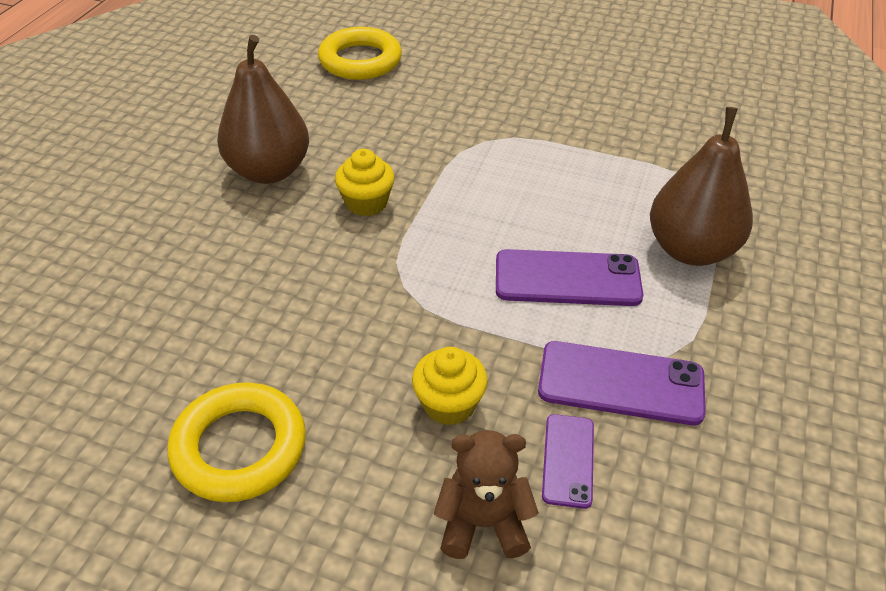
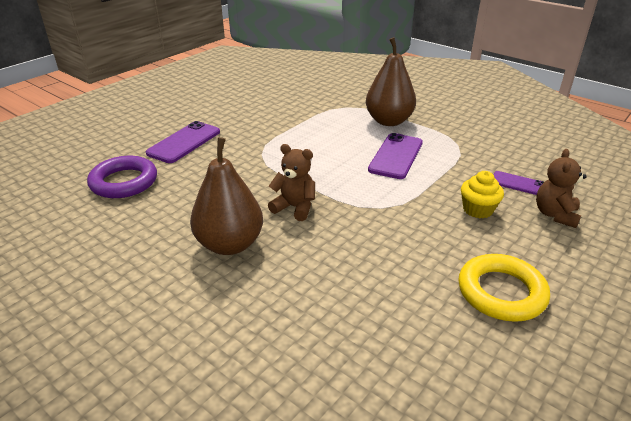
camera: 70 degrees left, 10 degrees down
(360, 60) = (124, 182): yellow ring -> purple ring
(366, 203) = (294, 207): yellow cupcake -> brown teddy bear
(621, 383) = (472, 159): purple phone -> purple phone (184, 142)

